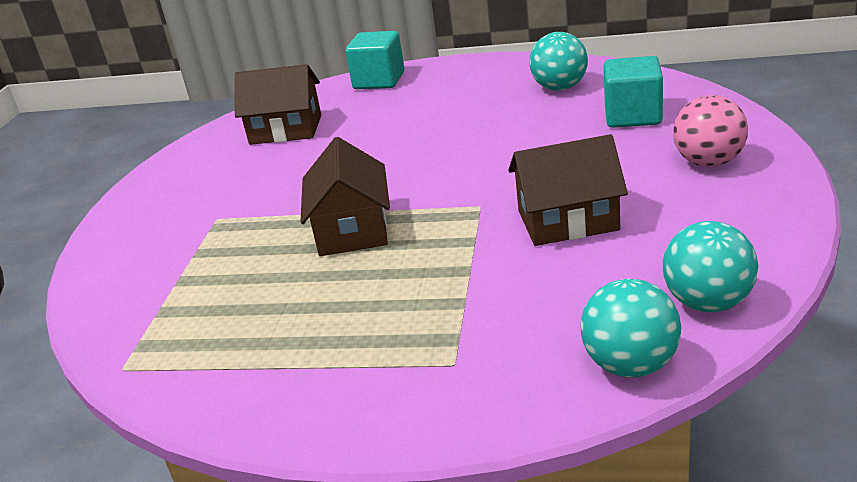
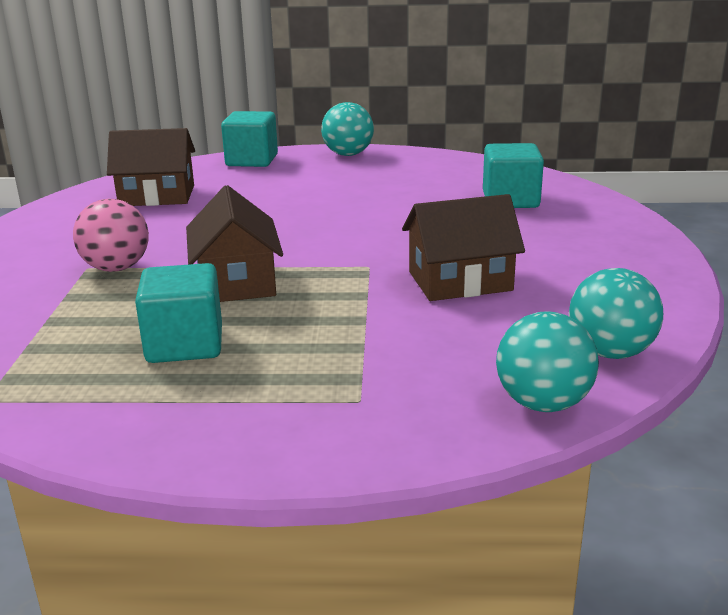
camera: 10 degrees left, 5 degrees down
(299, 304) = (185, 344): none -> turquoise cube
(560, 88) = (435, 175): turquoise ball -> turquoise ball (348, 154)
(708, 162) = (590, 239): pink ball -> pink ball (116, 268)

